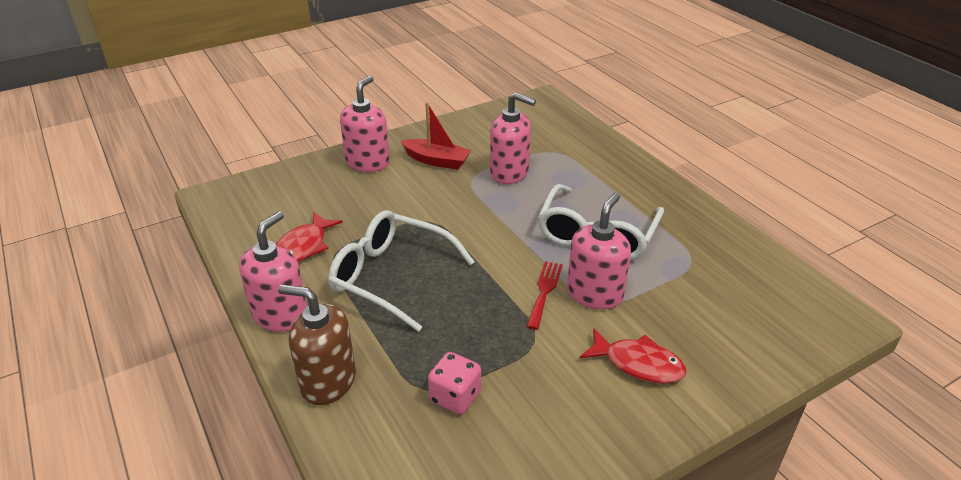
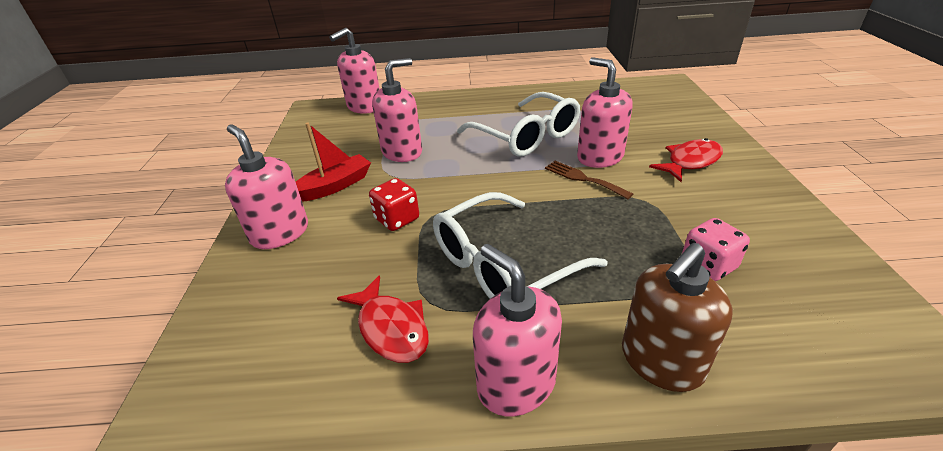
camera: 60 degrees left, 0 degrees up
(414, 206) = (397, 219): none -> red dice
(544, 291) = (583, 179): red fork -> brown fork
(569, 123) = (364, 107): none -> pink soap dispenser

